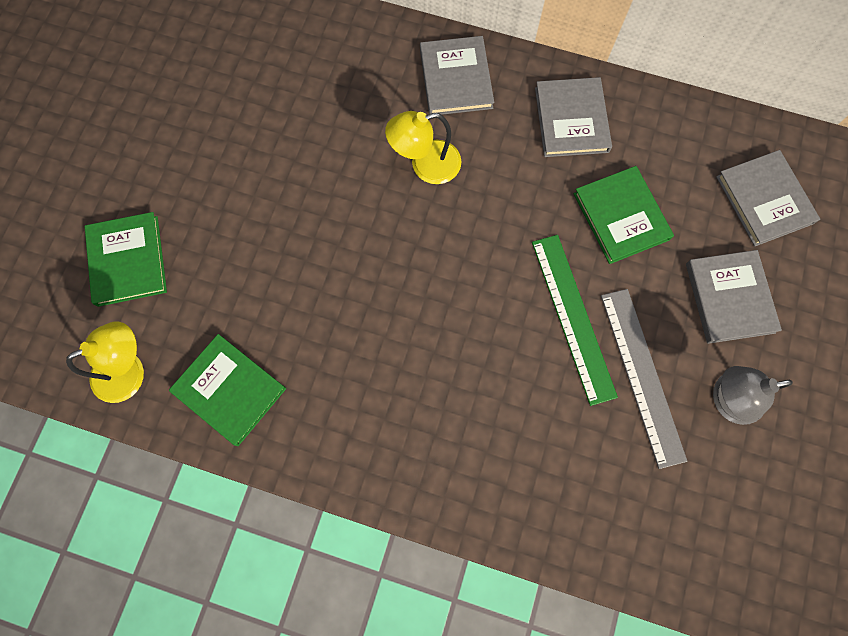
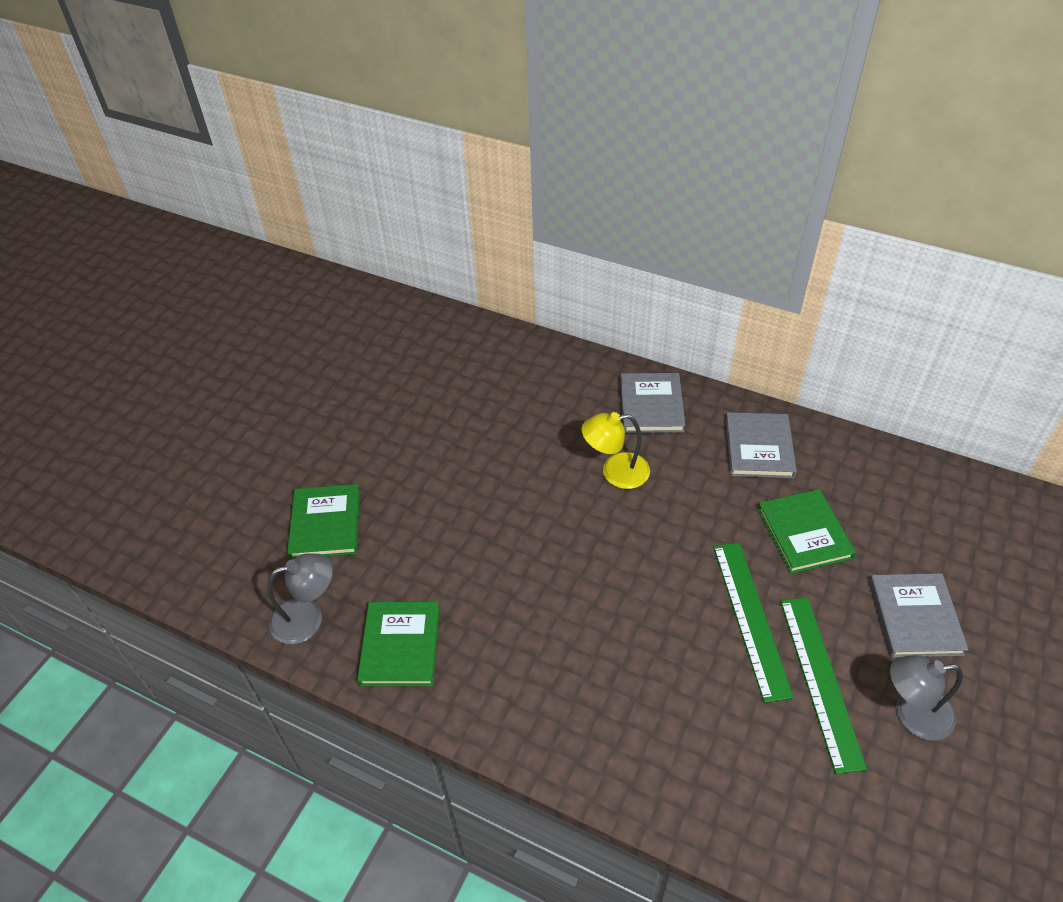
camera: 10 degrees right, 25 degrees down
(129, 370) = (308, 617): yellow lamp -> grey lamp
(229, 390) = (400, 646): green book -> green book turned 45 degrees clockwise
(642, 375) = (820, 680): grey ruler -> green ruler
(764, 200) = (951, 533): grey book -> none

